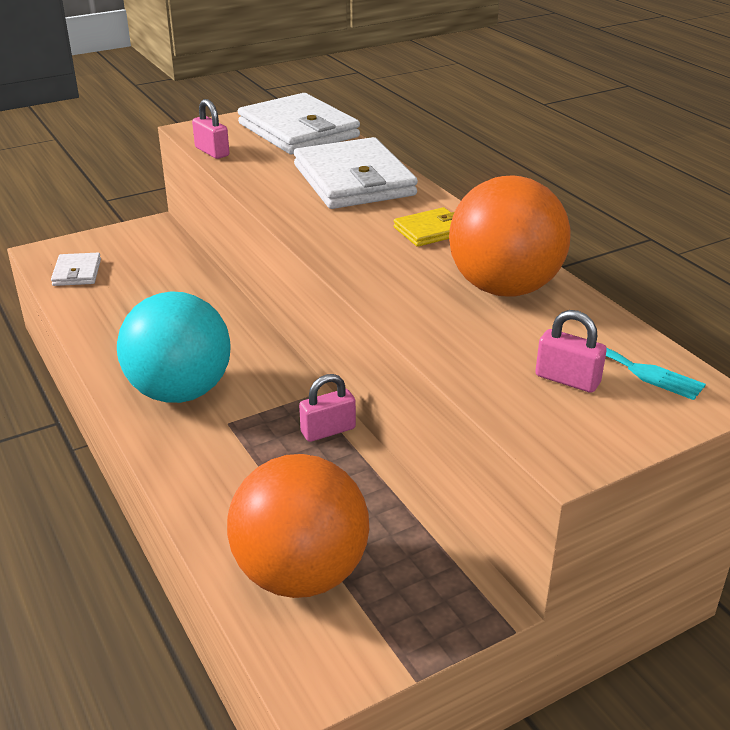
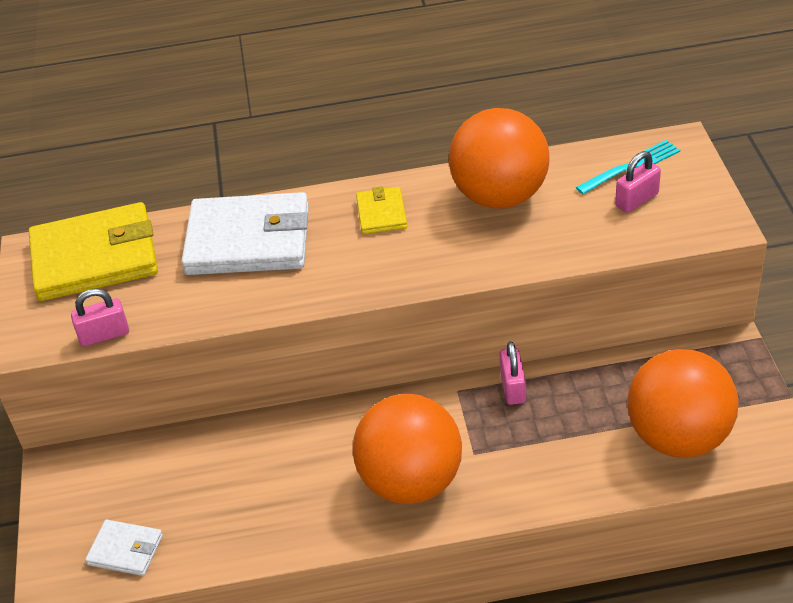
camera: 65 degrees left, 10 degrees up
(180, 392) = (411, 481): turquoise ball -> orange ball
(298, 130) = (95, 257): white wallet -> yellow wallet

